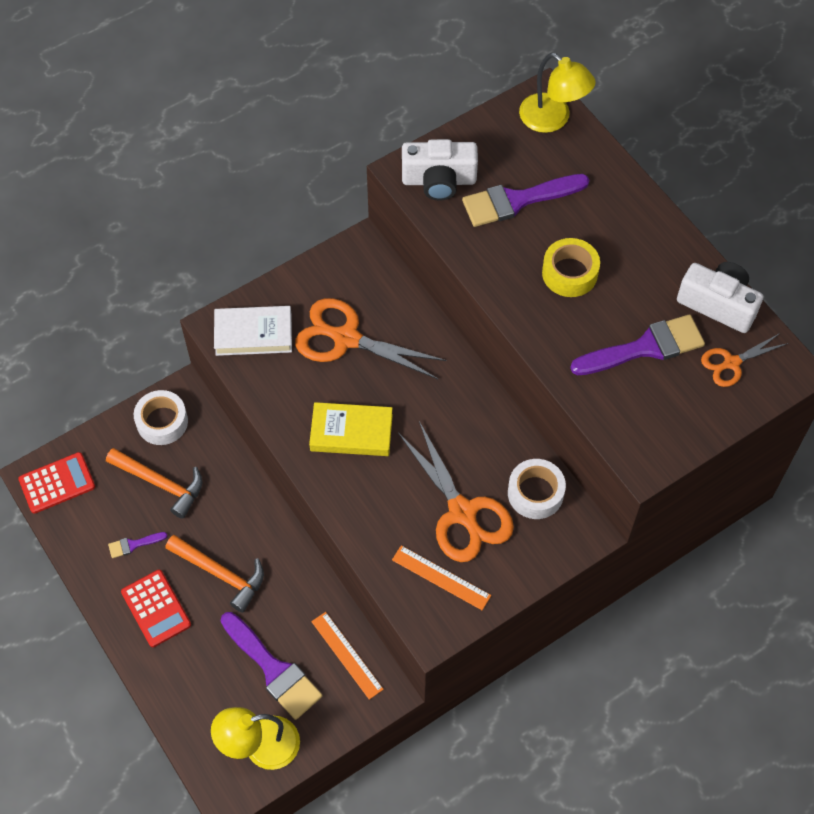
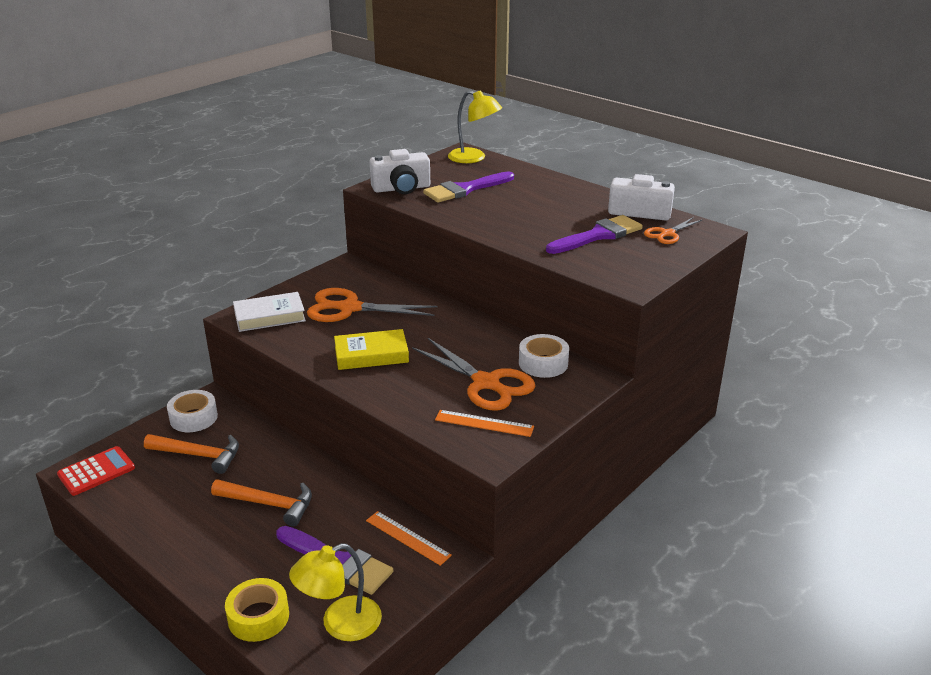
camera: 15 degrees left, 30 degrees down
(133, 544) = (178, 499): purple brush -> none
(156, 608) = (208, 540): red calculator -> none
(569, 273) = (521, 213): yellow tape -> yellow tape (258, 617)

